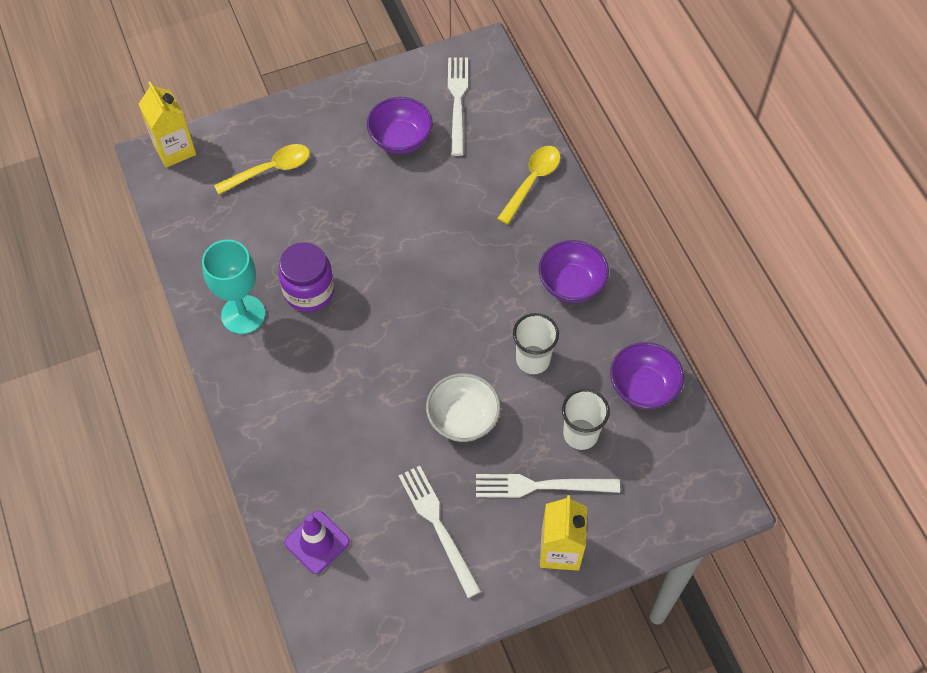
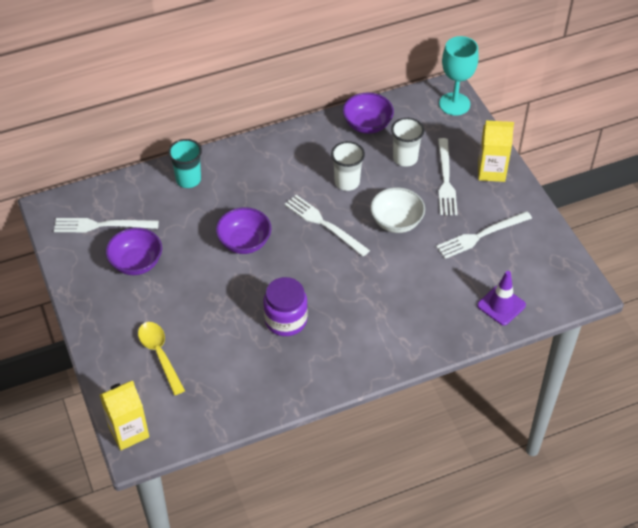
camera: 90 degrees left, 10 degrees down
(243, 314) = (307, 365): turquoise goblet -> turquoise goblet (454, 104)
(459, 332) = (324, 224): none -> white fork
(532, 182) = (188, 180): yellow spoon -> turquoise cup
(571, 284) = (283, 159): purple bowl -> purple bowl (244, 242)

